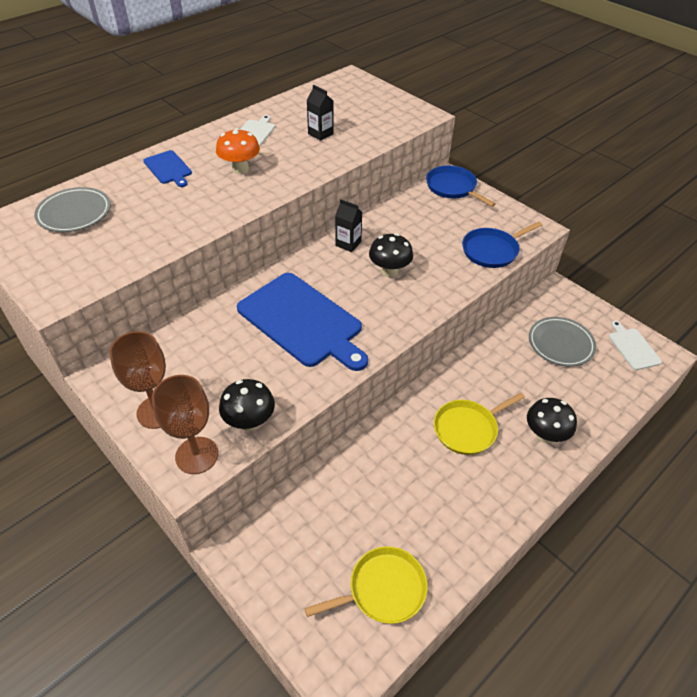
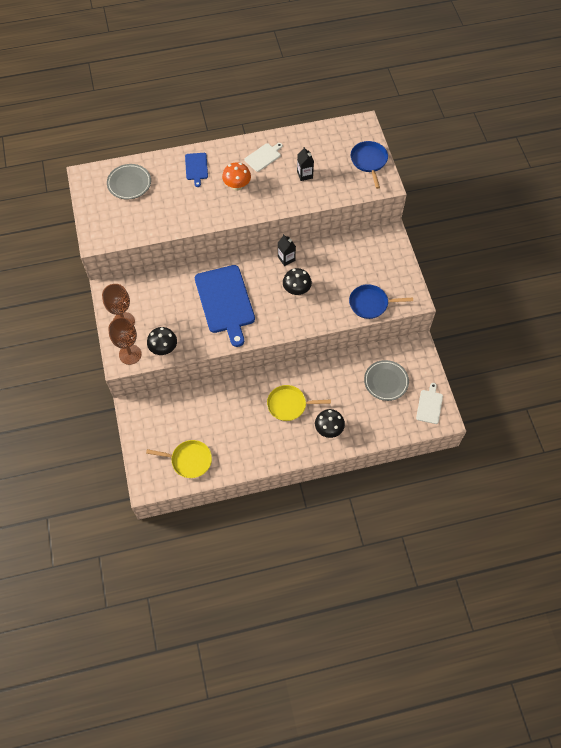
camera: 30 degrees right, 15 degrees up
(452, 187) = (386, 242): blue pan -> blue pan (369, 161)

